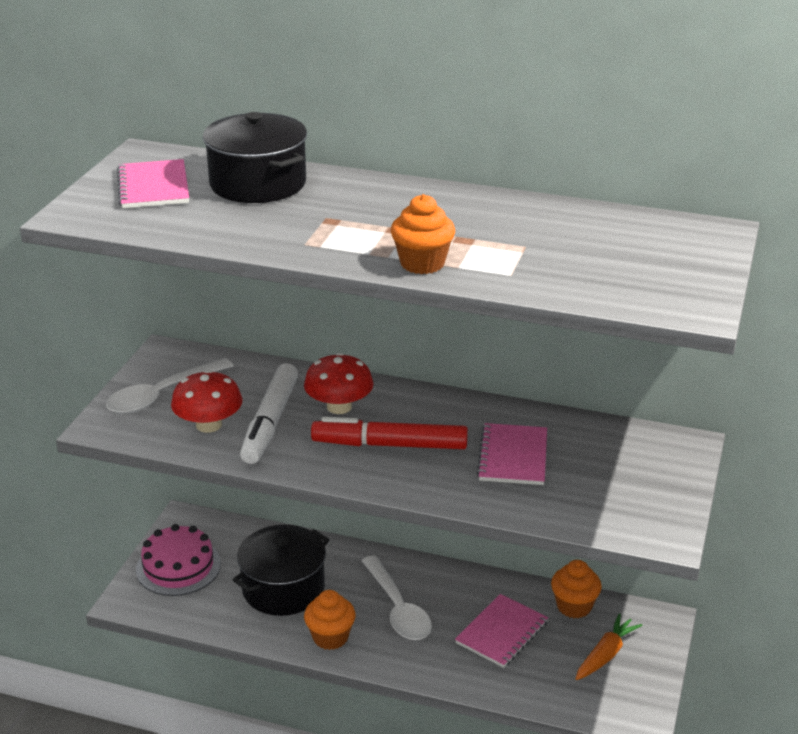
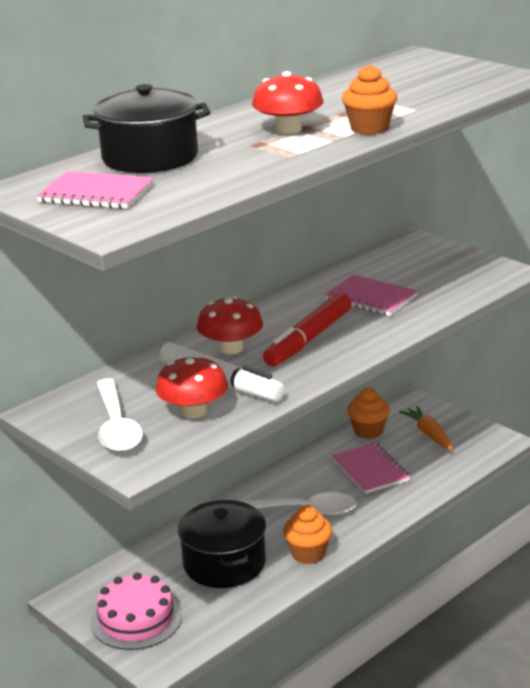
camera: 60 degrees left, 5 degrees down
(384, 224) = (288, 130): none -> red mushroom

